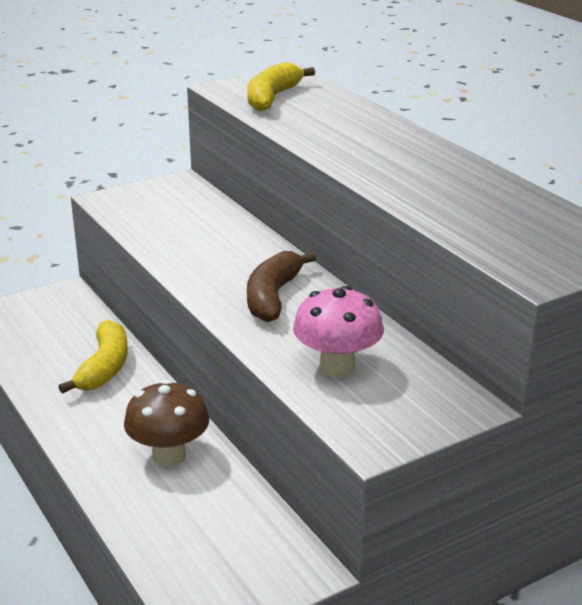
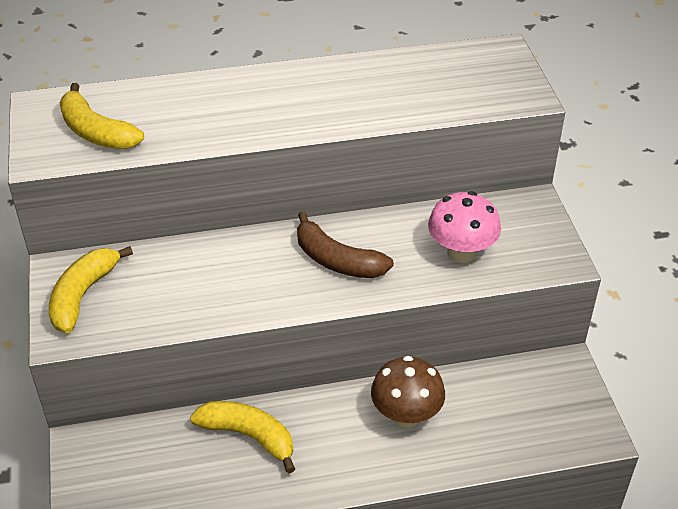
camera: 70 degrees left, 15 degrees up
(155, 196) = (83, 295): none -> yellow banana

